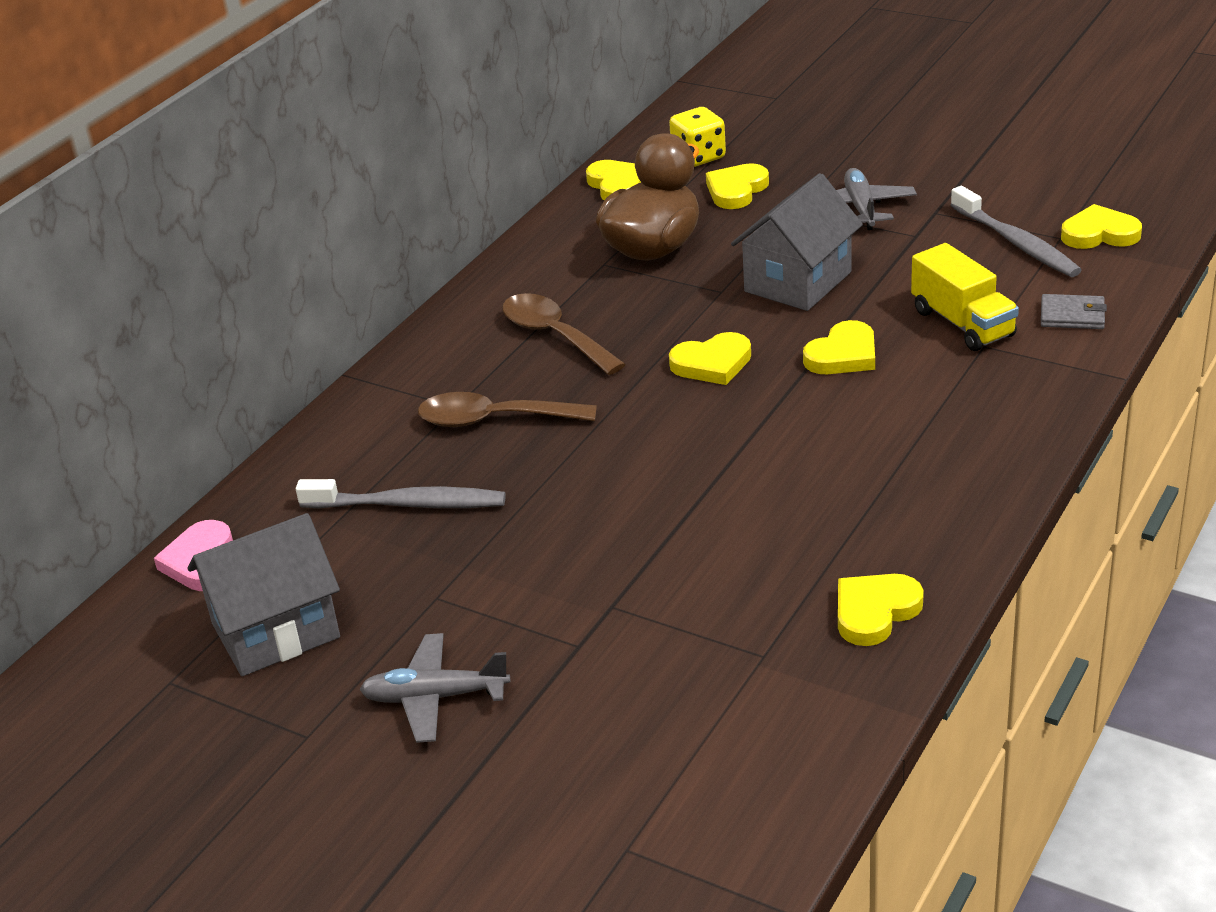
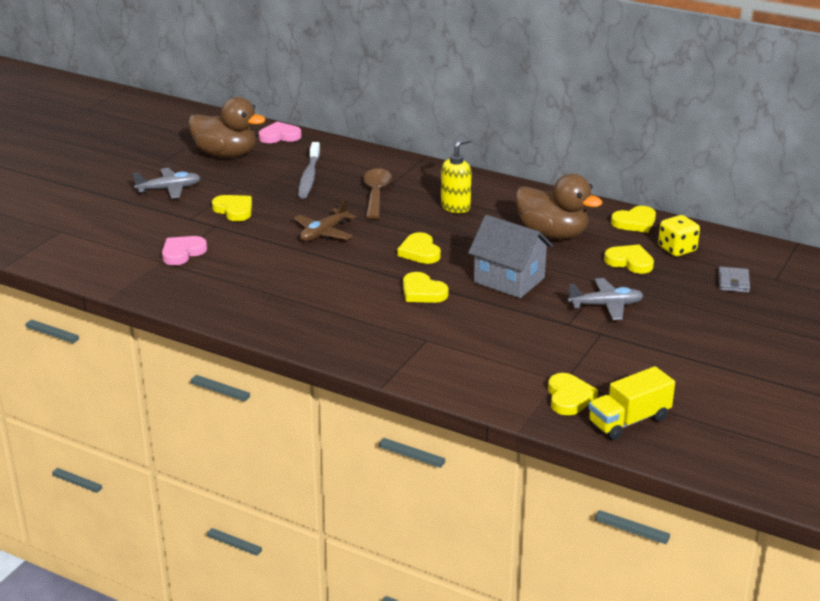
camera: 85 degrees right, 5 degrees down
(275, 630) = (226, 154): grey house -> brown duck
(435, 697) = (169, 189): grey plane -> grey plane turned 75 degrees clockwise
(554, 335) = (456, 207): brown spoon -> yellow soap dispenser
(644, 467) = (324, 233): none -> brown plane
(724, 637) = (182, 253): none -> pink heart
(875, 612) = (185, 291): yellow heart -> yellow heart (234, 210)
(962, 323) = (453, 334): yellow truck -> yellow truck (629, 421)
(1016, 243) = (556, 362): grey toothbrush -> none
(1072, 315) = (458, 375): grey wallet -> grey wallet (733, 282)

